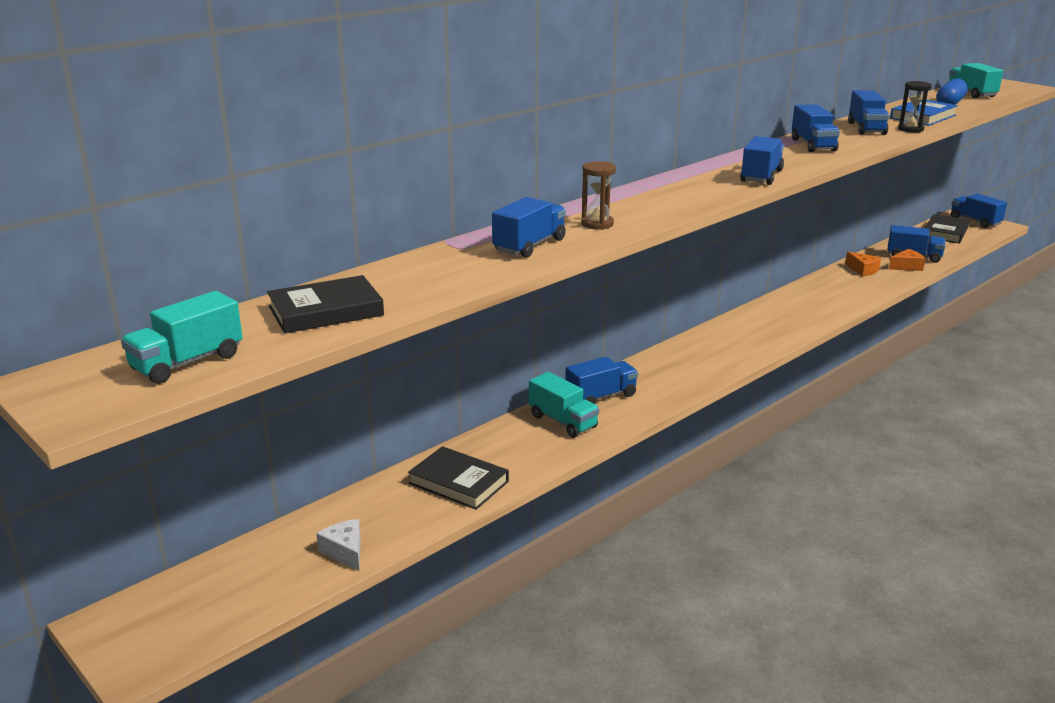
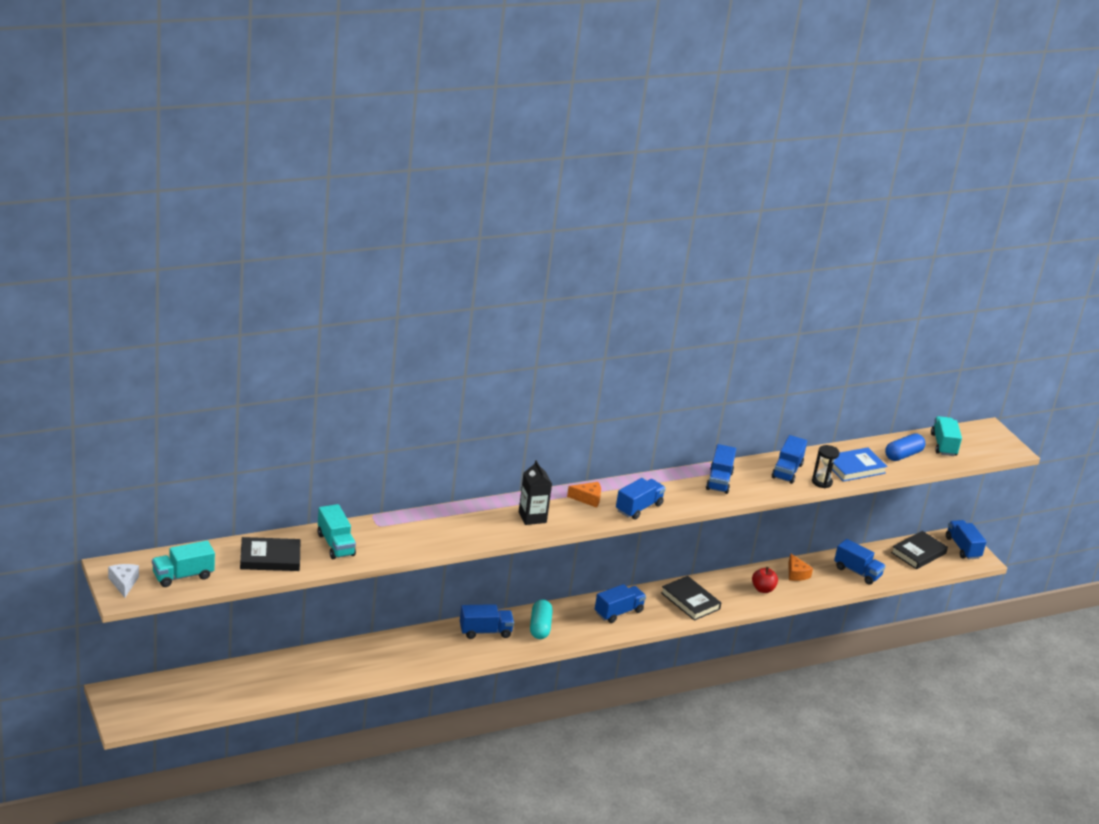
camera: 15 degrees right, 5 degrees up
(345, 551) = (257, 692): white cheese -> white cheese (124, 583)
(458, 482) = (349, 668): black book -> black book (690, 601)
(529, 246) = (421, 535): blue truck -> blue truck (618, 612)
(563, 421) = (445, 643): turquoise truck -> turquoise truck (335, 544)
(597, 224) = (479, 527): brown hourglass -> none
(651, 205) = (532, 517): none -> black carton
(659, 376) = (540, 627): none -> turquoise capsule
(848, 288) = (763, 589): none -> red apple
(906, 267) = (838, 581): orange cheese -> orange cheese (588, 499)

